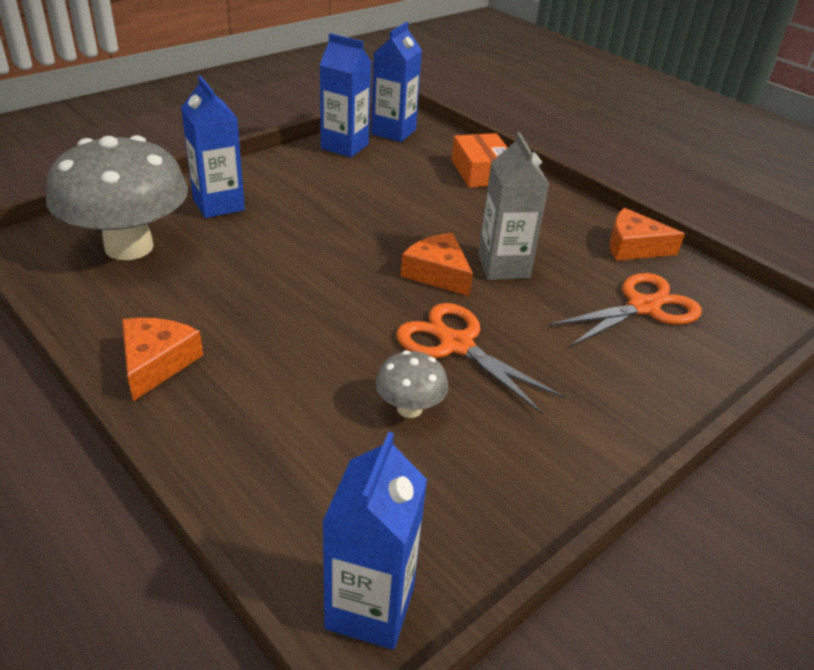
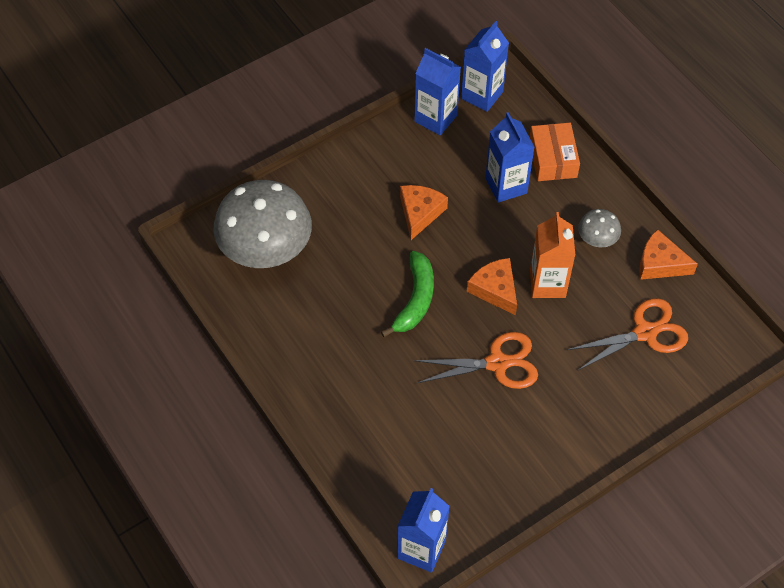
camera: 10 degrees right, 20 degrees up
(156, 363) = (296, 369): orange cheese -> orange cheese (420, 213)
(218, 205) = (329, 201): blue carton -> blue carton (506, 185)
(333, 285) = (415, 299): none -> green banana
(409, 408) = (458, 417): grey mushroom -> grey mushroom (597, 240)
(456, 344) = (497, 363): orange scissors -> orange scissors turned 120 degrees clockwise
(503, 266) = (547, 283): grey carton -> orange carton

